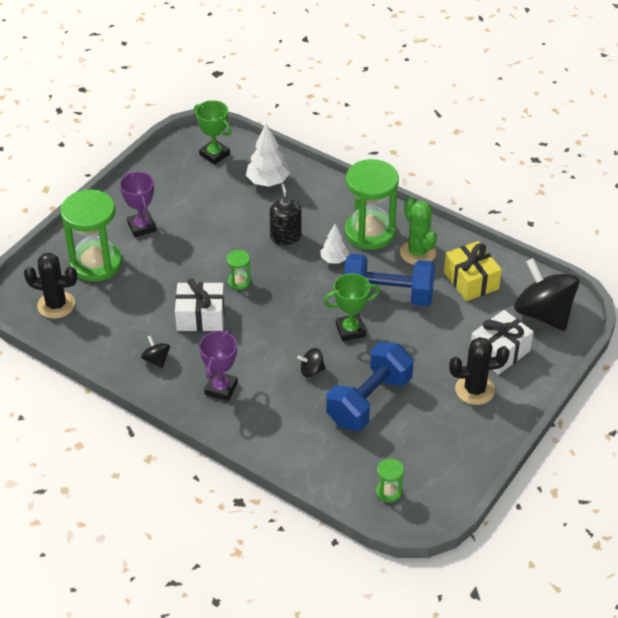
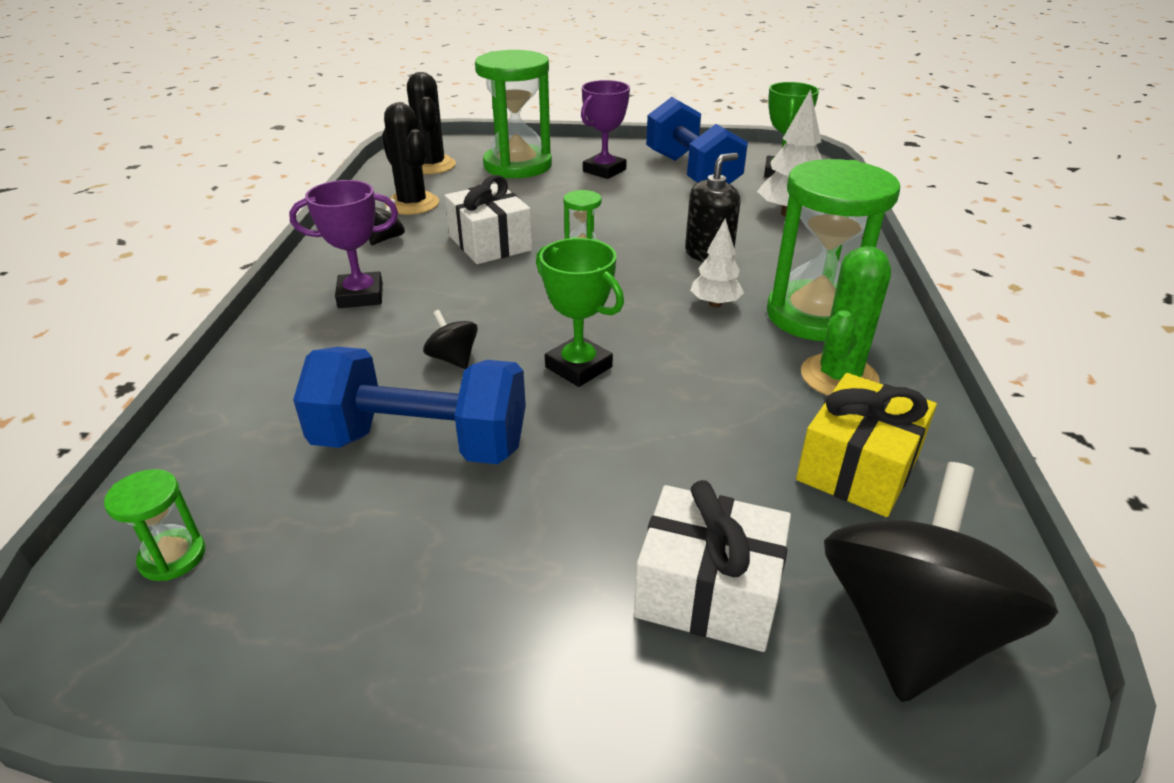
camera: 60 degrees right, 10 degrees down
(388, 295) = (700, 379): blue dumbbell -> blue dumbbell (691, 173)
(474, 390) = (555, 591): black cactus -> black cactus (412, 204)

